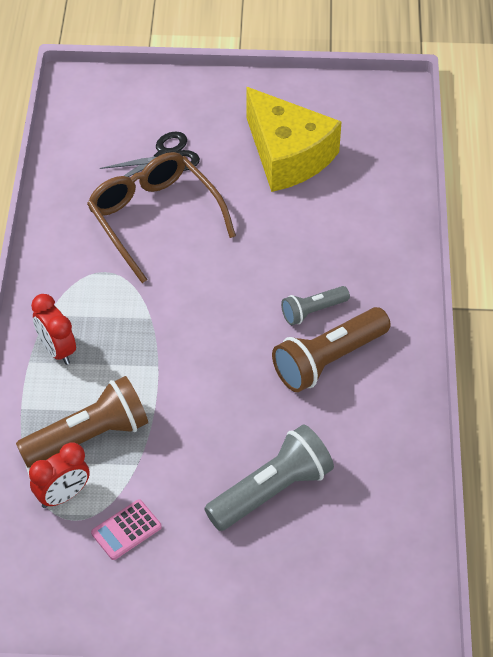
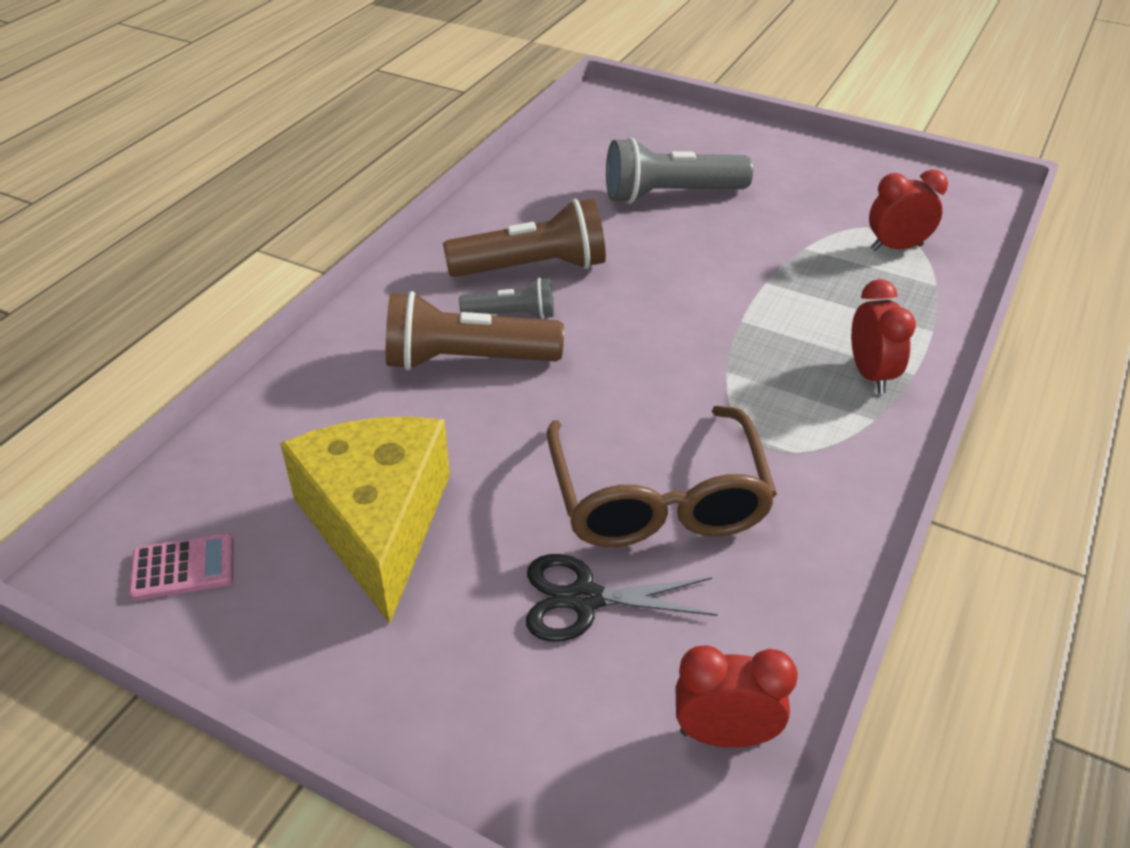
camera: 155 degrees left, 10 degrees down
(79, 127) = (724, 735): none -> red clock
(89, 437) = (852, 283): brown flashlight -> brown flashlight (467, 360)
(126, 530) = (834, 208): pink calculator -> pink calculator (183, 568)

